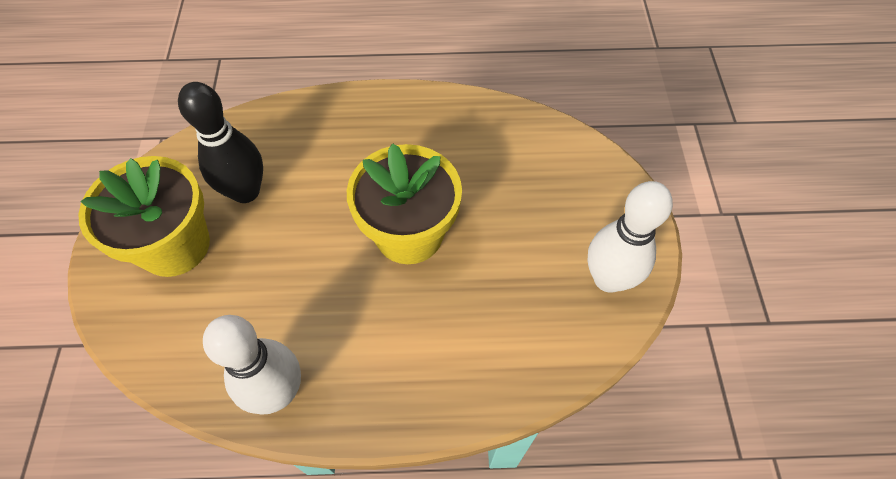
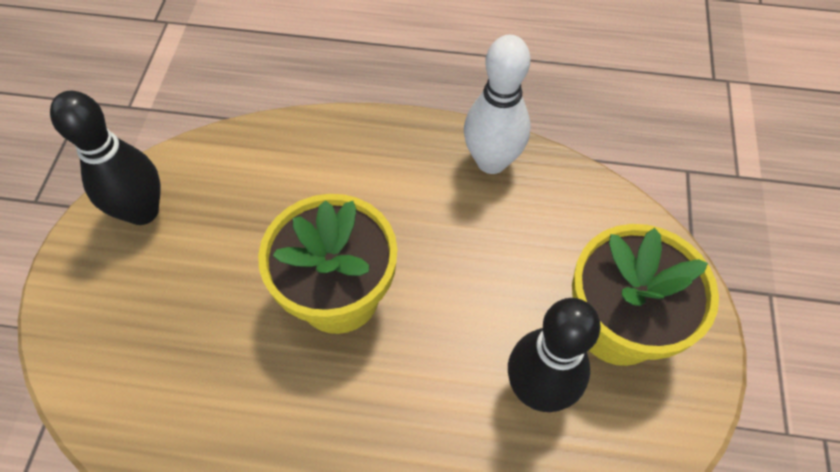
camera: 170 degrees left, 0 degrees up
(608, 279) = (142, 211): white bowling pin -> black bowling pin

